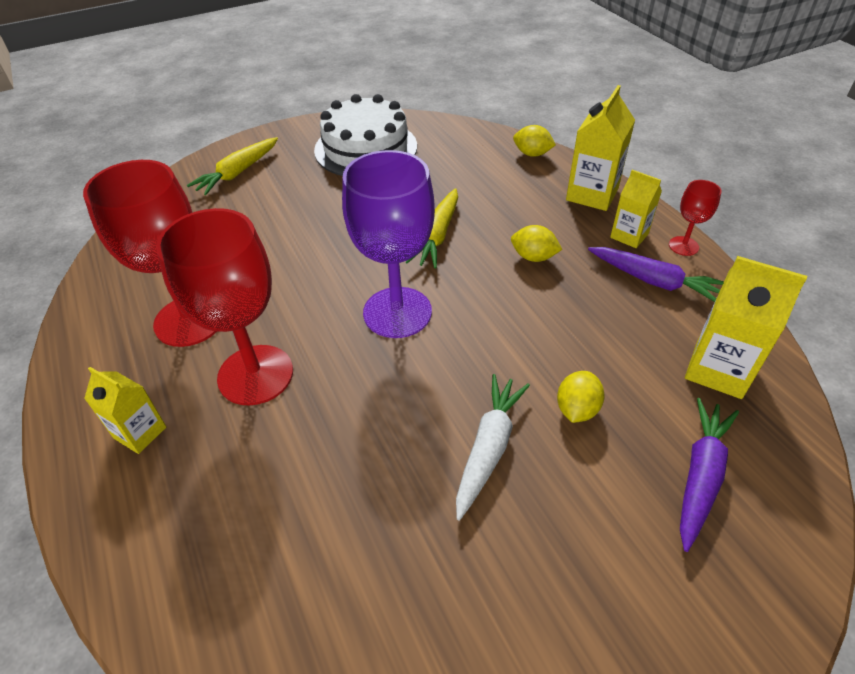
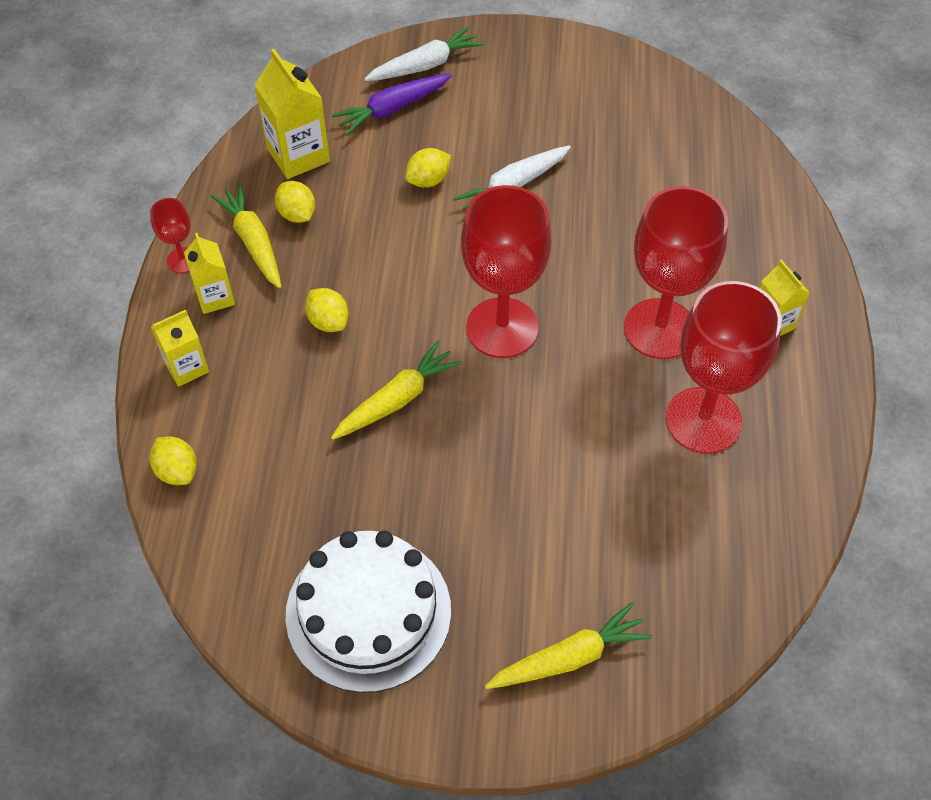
camera: 150 degrees left, 10 degrees up
(397, 312) = (502, 328): purple goblet -> red goblet
(592, 194) = (187, 367): yellow carton -> yellow carton, size x0.63
(650, 318) = (297, 214): none -> yellow lemon
(654, 281) = (253, 242): purple carrot -> yellow carrot
(739, 570) = (425, 65): none -> white carrot

